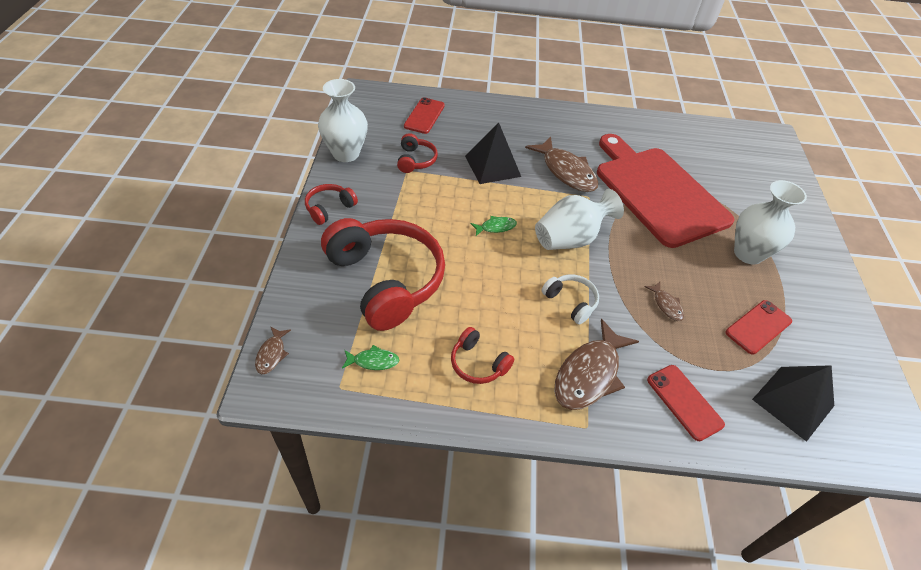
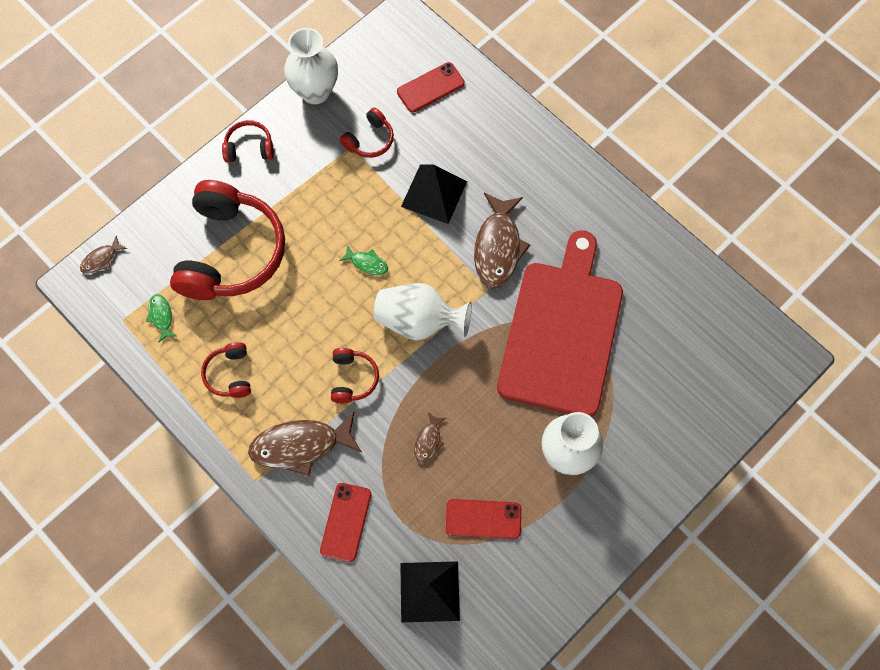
camera: 45 degrees right, 20 degrees up
(373, 361) = (161, 316): green fish -> green fish turned 150 degrees counterclockwise
(571, 302) = (353, 378): white headphones -> red headphones

